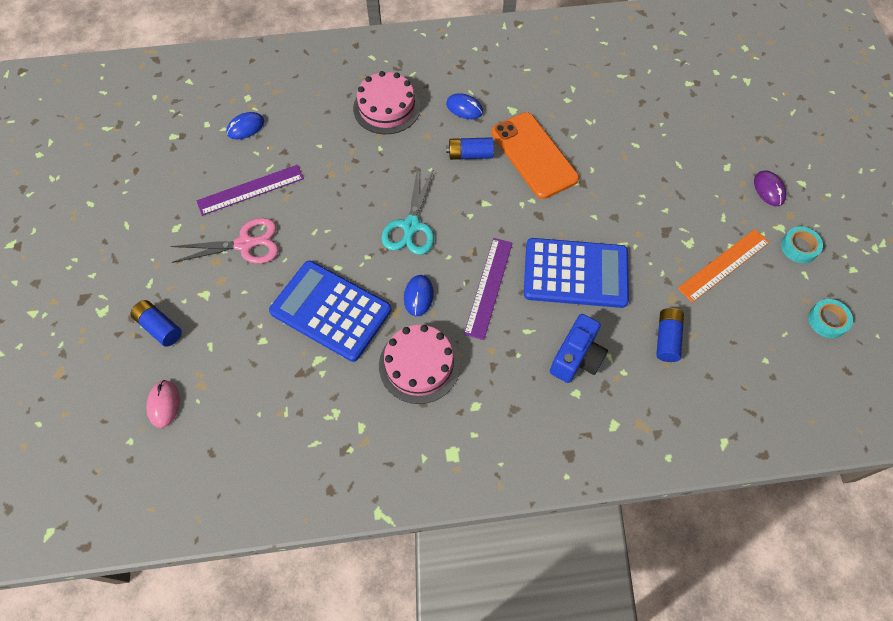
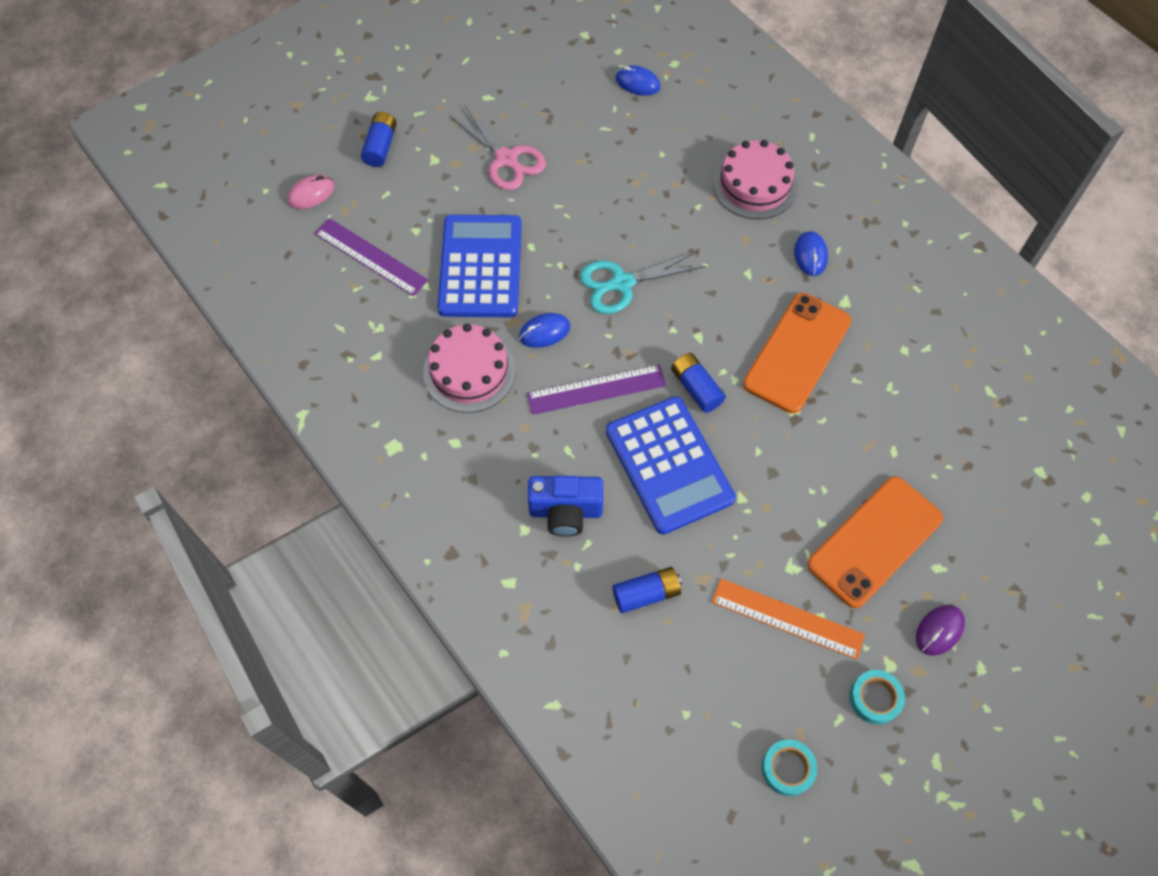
camera: 60 degrees right, 0 degrees up
(250, 190) = (569, 128): purple ruler -> purple ruler (371, 257)
(470, 154) = (751, 291): blue battery -> blue battery (696, 388)
(693, 189) = (874, 541): none -> orange phone

